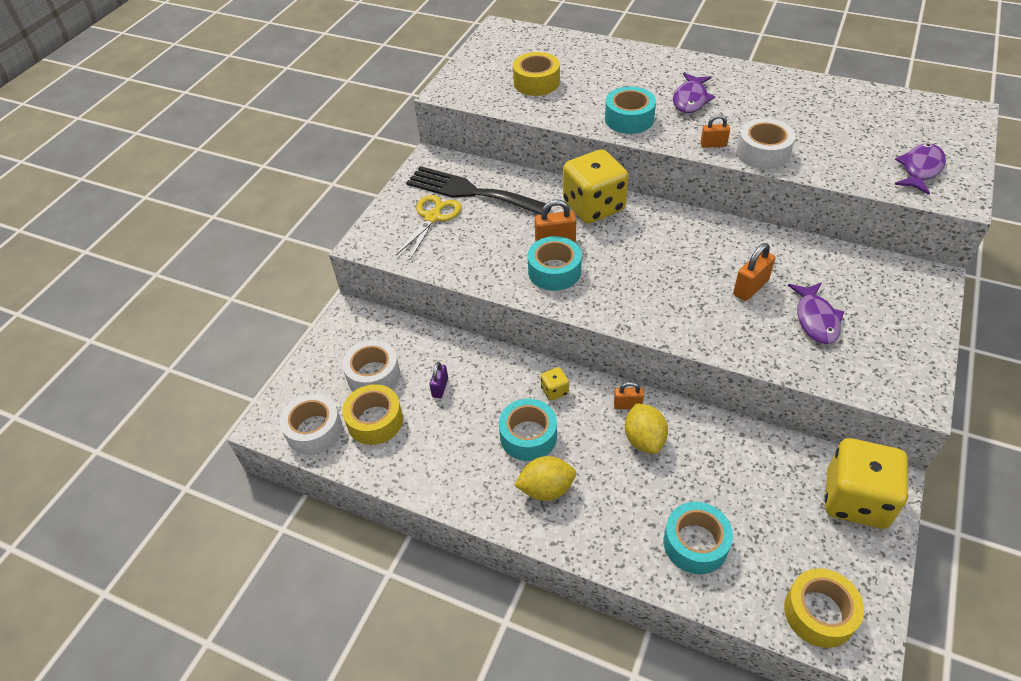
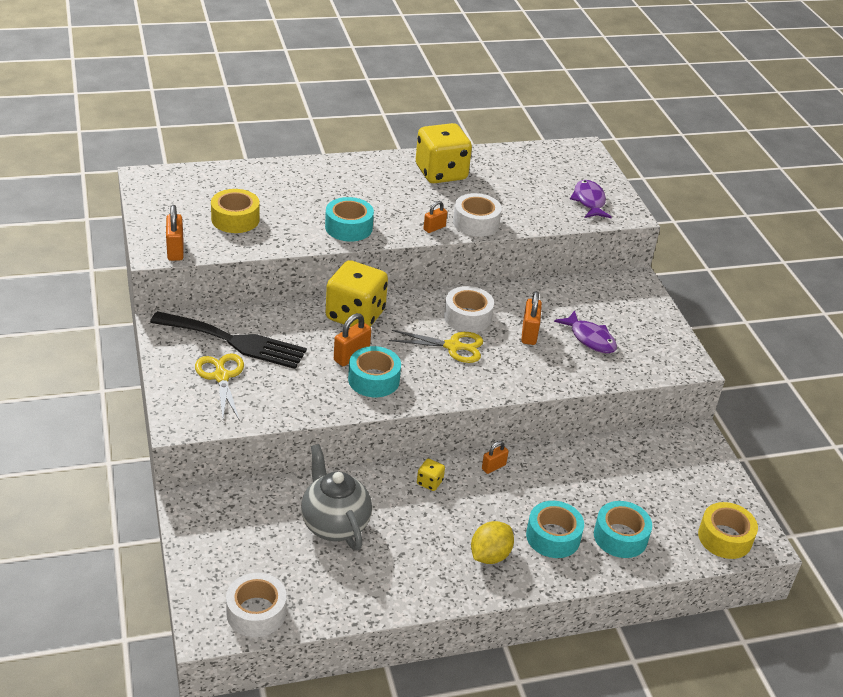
camera: 45 degrees left, 10 degrees down
(373, 375) = (264, 543): white tape -> white tape (467, 317)
(375, 421) = (304, 577): yellow tape -> none
(440, 388) = (334, 524): purple padlock -> grey teapot
(462, 94) = (175, 250): none -> orange padlock
(471, 192) = (235, 341): black fork -> black fork turned 150 degrees counterclockwise
(528, 436) = (441, 525): turquoise tape -> turquoise tape (553, 537)
(644, 439) = (527, 485): yellow lemon -> none
(659, 270) = (453, 346): none -> yellow scissors
(690, 99) = (382, 196): purple fish -> none
(855, 499) = (689, 457): yellow dice -> yellow dice (441, 173)

